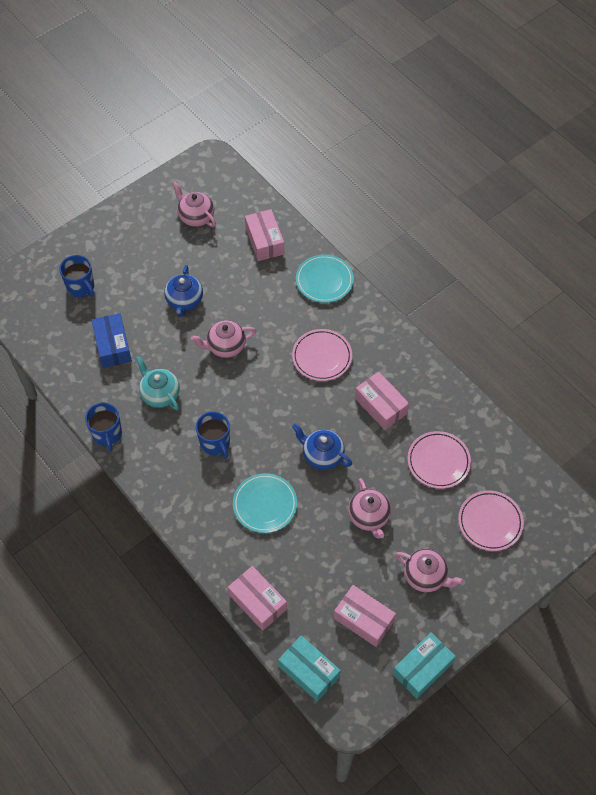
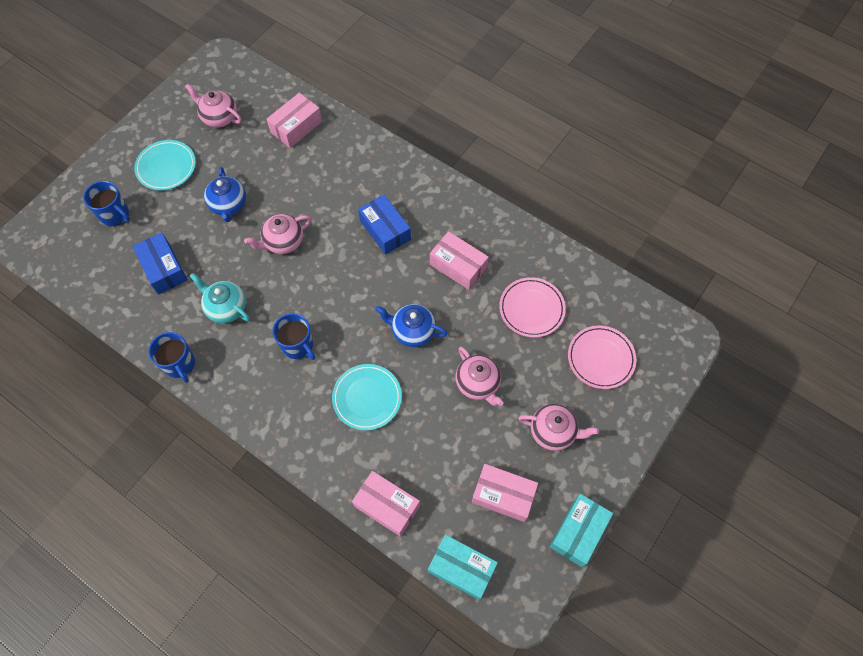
camera: 15 degrees left, 5 degrees up
(264, 241) = (296, 127): pink box -> pink box turned 75 degrees clockwise
(322, 357) = (385, 230): pink plate -> blue box
(324, 280) = (367, 153): turquoise plate -> turquoise plate (166, 167)

